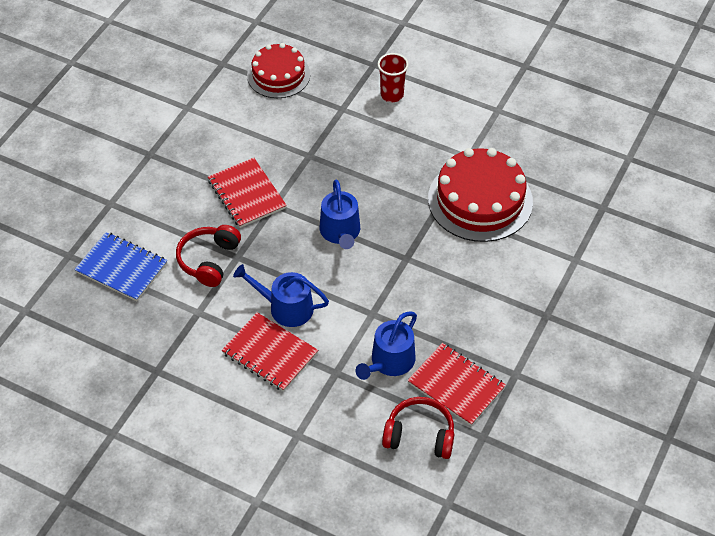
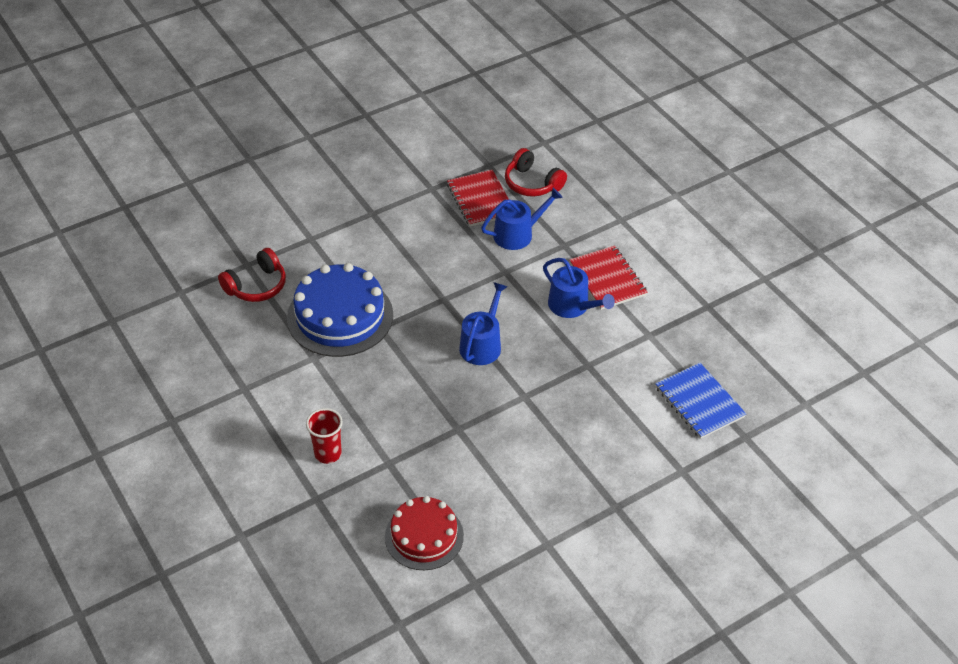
camera: 150 degrees left, 5 degrees down
(209, 260) = (615, 373): red headphones -> red headphones (257, 286)
(247, 194) = (543, 418): red notebook -> none
(480, 200) = (340, 316): red cake -> blue cake

